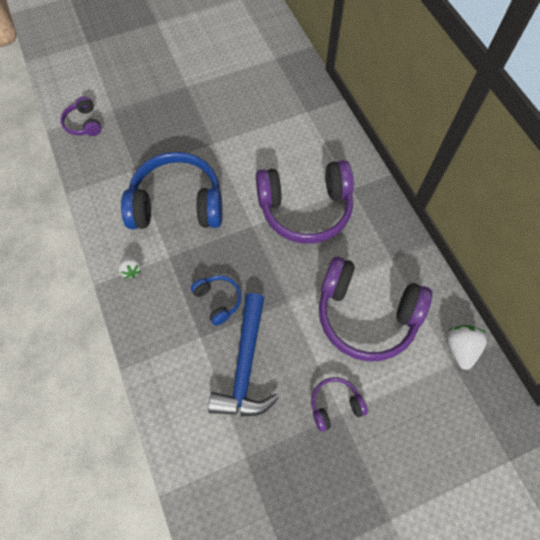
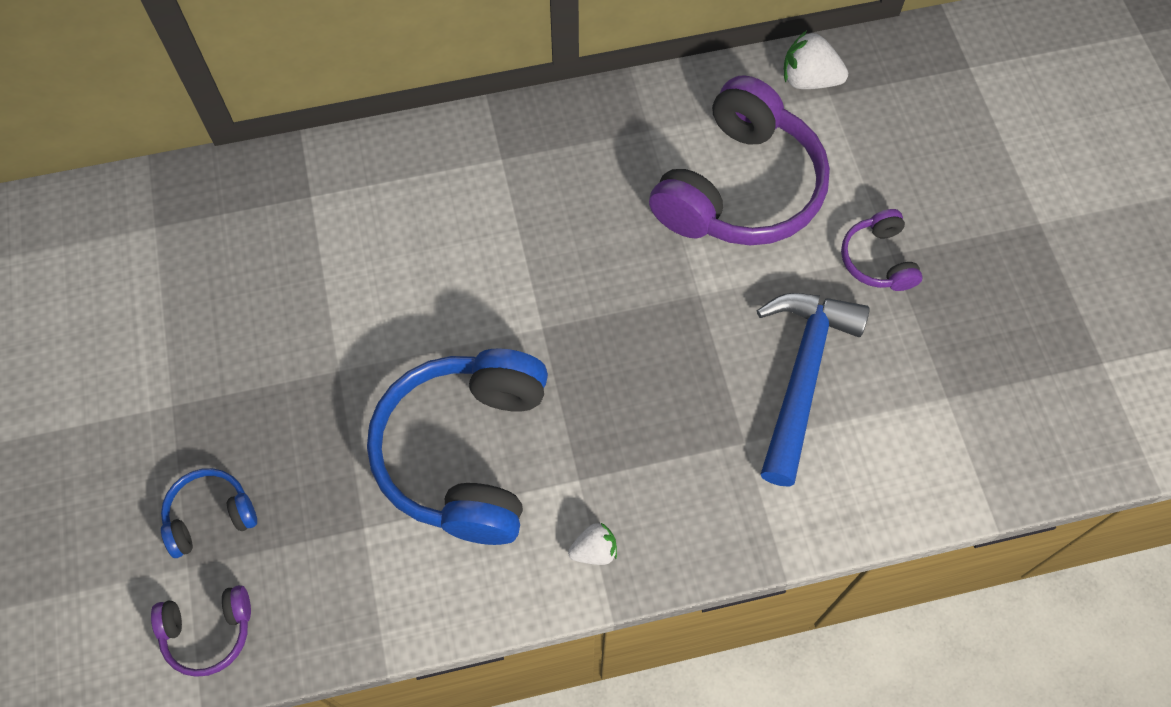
camera: 80 degrees left, 0 degrees up
(218, 300) = (680, 404): blue headphones -> blue headphones (210, 516)
(245, 365) = (801, 376): blue hammer -> blue hammer turned 90 degrees counterclockwise
(305, 209) = (526, 237): purple headphones -> none

